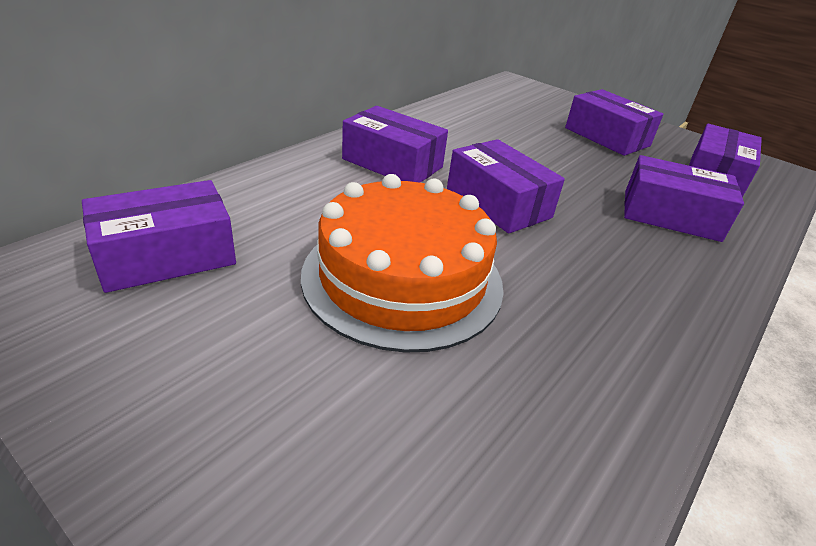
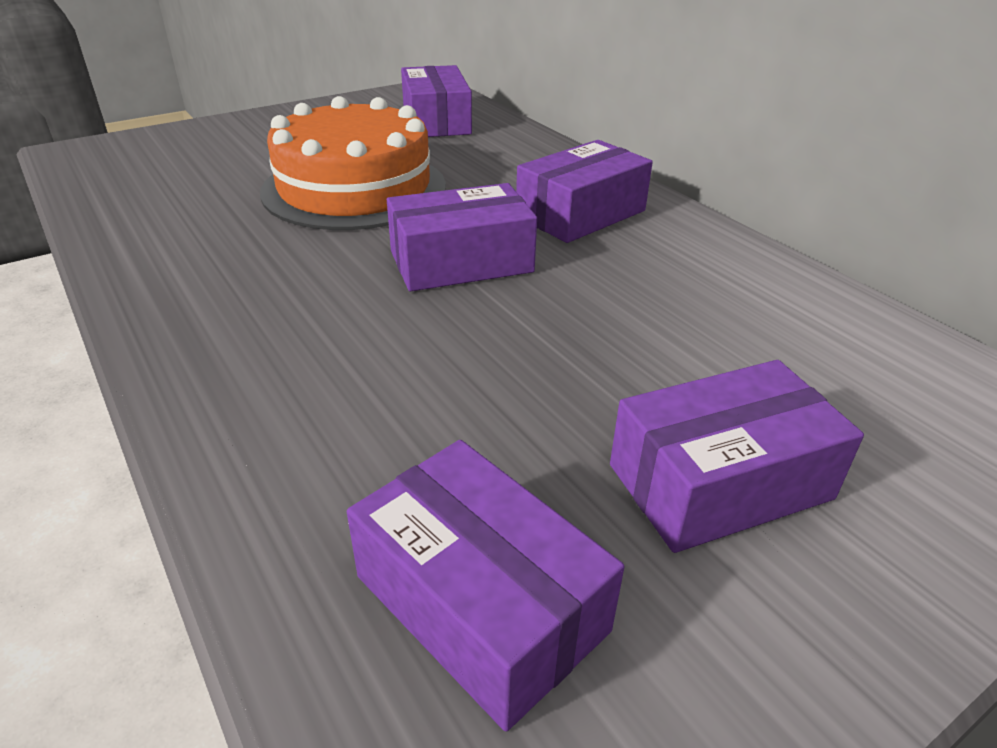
camera: 110 degrees right, 0 degrees up
(670, 215) = (360, 416): purple box -> none

